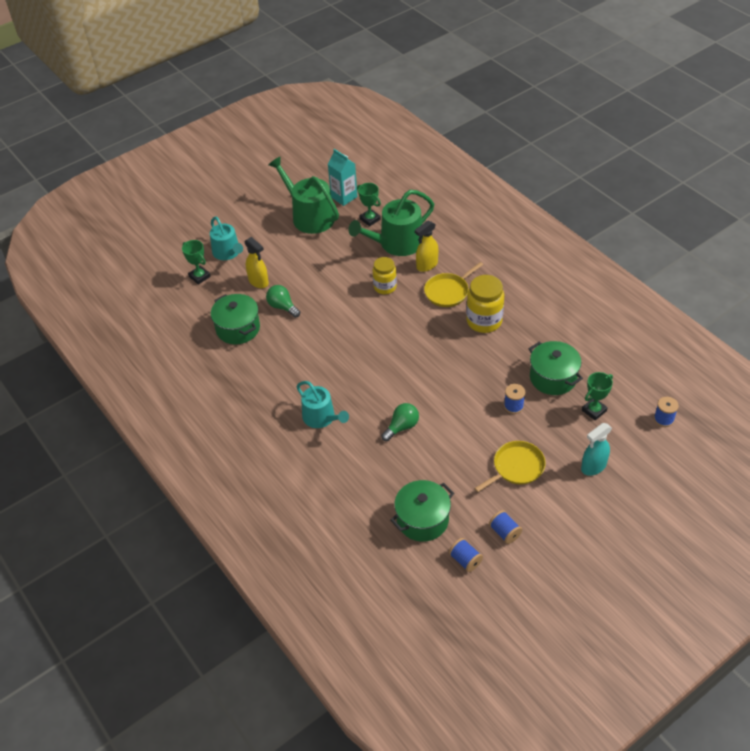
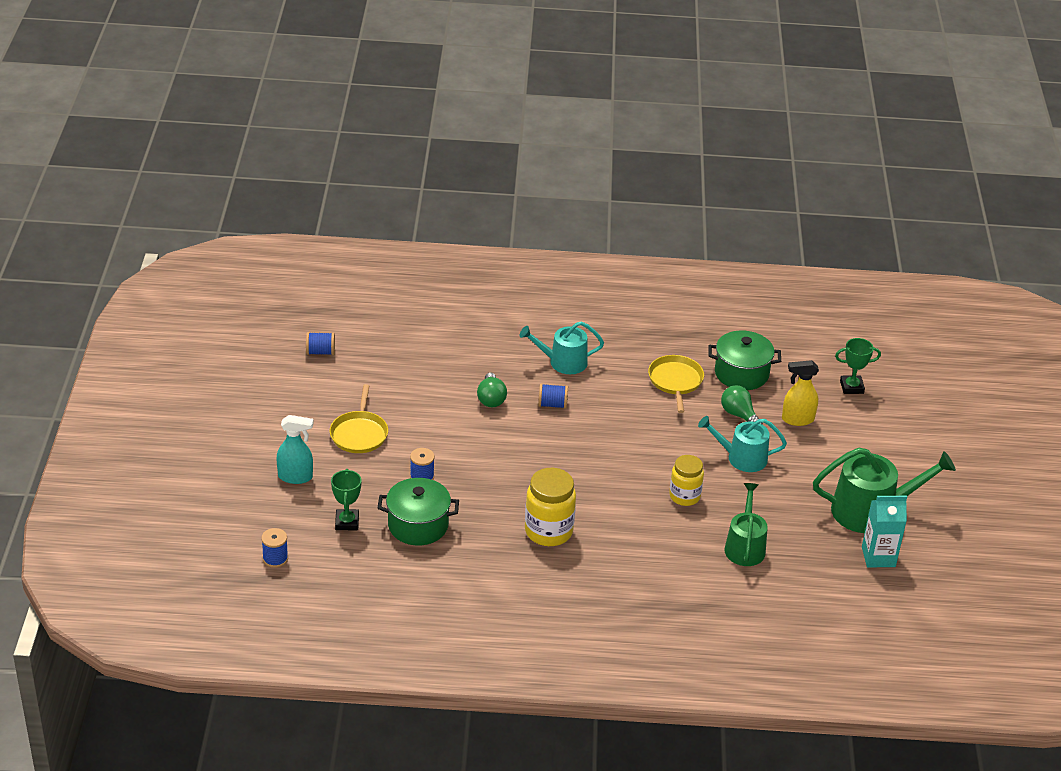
camera: 125 degrees right, 10 degrees down
(228, 253) = (870, 423): turquoise watering can -> turquoise watering can (742, 458)
(282, 307) = (739, 415): green light bulb -> green light bulb turned 120 degrees counterclockwise
(370, 219) = (812, 552): green trophy -> none
(396, 243) = (745, 547): green watering can -> green watering can, size x0.65
(422, 520) = (385, 354): green pot -> none
(427, 265) = (682, 546): yellow spray bottle -> none
(448, 291) = (622, 535): yellow pan -> yellow pan (675, 381)
(504, 532) = (313, 386): blue spool -> blue spool (552, 404)
(593, 467) = (295, 477): turquoise spray bottle -> turquoise spray bottle turned 90 degrees clockwise

